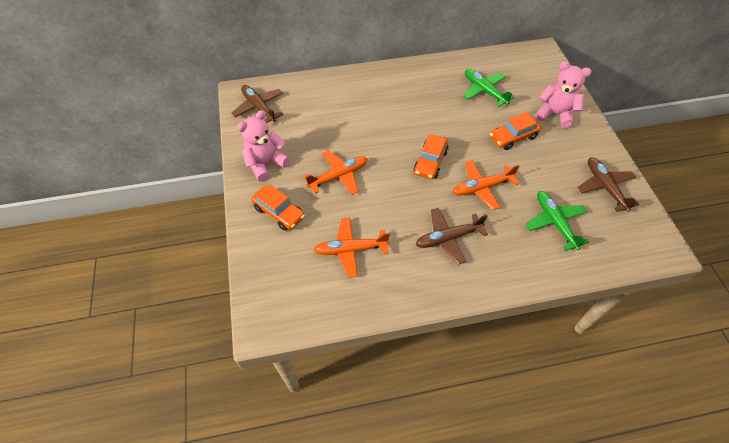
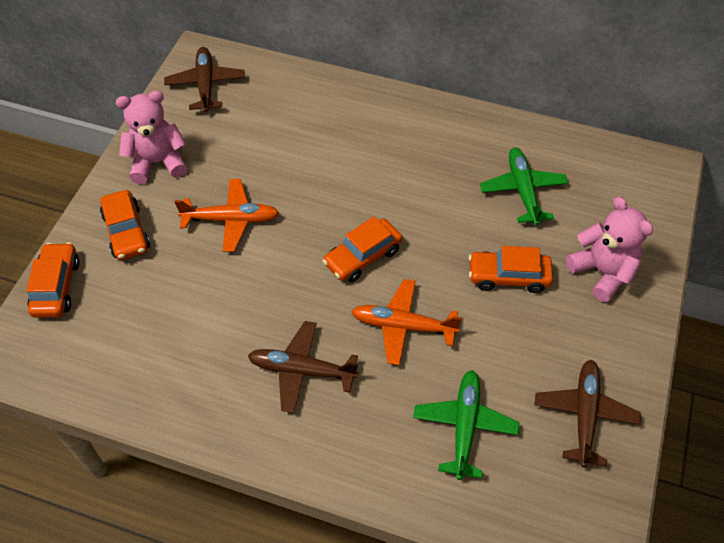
camera: 30 degrees right, 0 degrees up
(260, 266) = (56, 286): none -> orange car
(351, 249) = (172, 321): orange plane -> none

